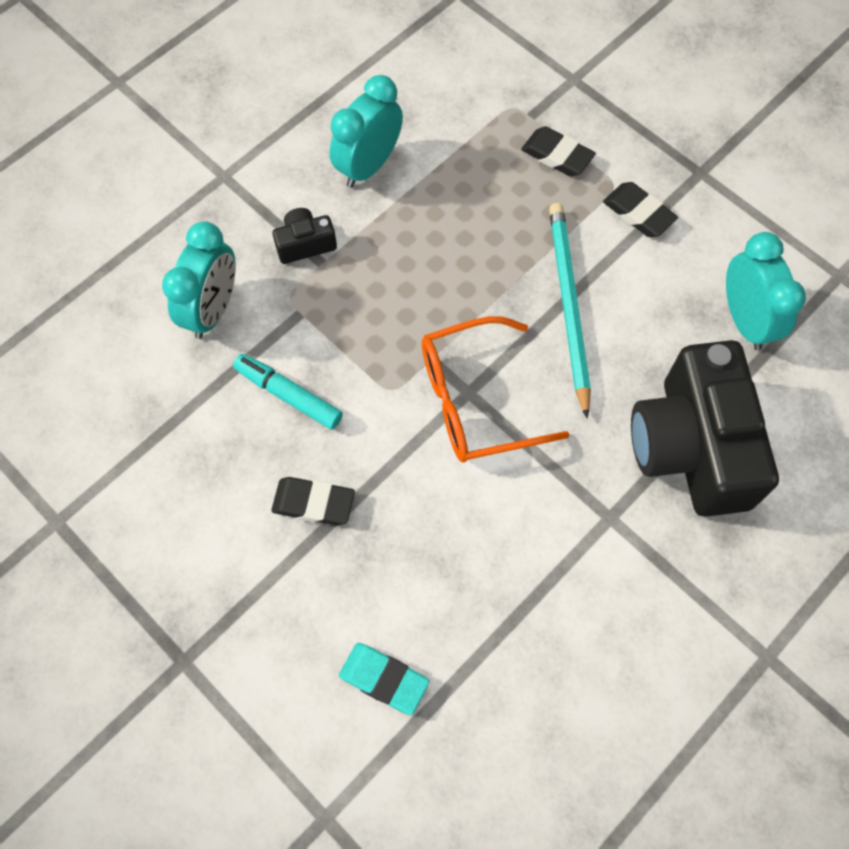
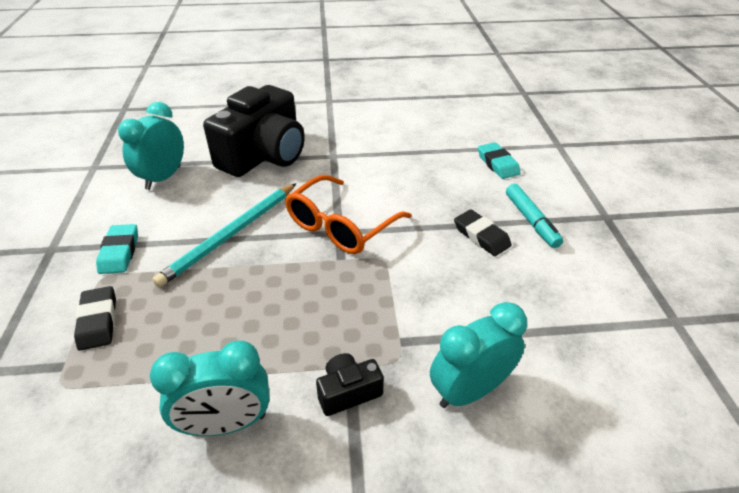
camera: 140 degrees left, 25 degrees down
(288, 395) = (453, 295): turquoise marker -> turquoise marker (531, 221)
(305, 244) = (348, 392): black camera -> black camera turned 135 degrees clockwise
(475, 401) = (340, 226): orange glasses -> orange glasses turned 105 degrees clockwise
(638, 213) = (119, 252): black eraser -> turquoise eraser

